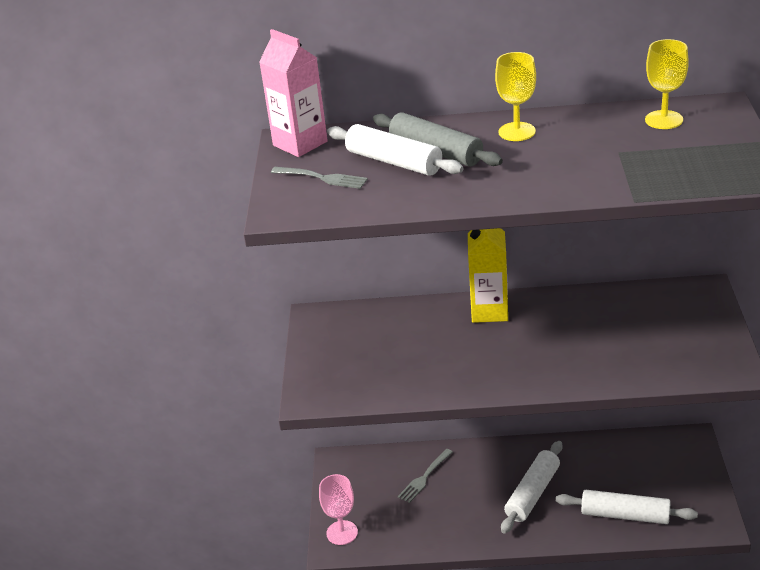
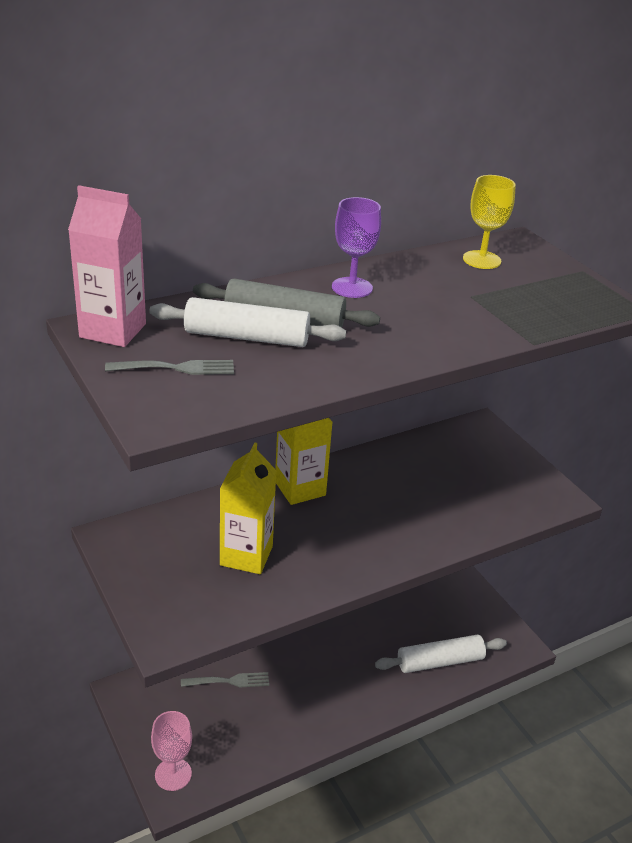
camera: 35 degrees left, 0 degrees up
(408, 354) = (246, 555): none -> yellow carton
(424, 477) = (229, 681): grey fork -> grey fork turned 105 degrees counterclockwise
(517, 132) = (352, 287): yellow goblet -> purple goblet
(532, 493) = (345, 666): white rolling pin -> none

